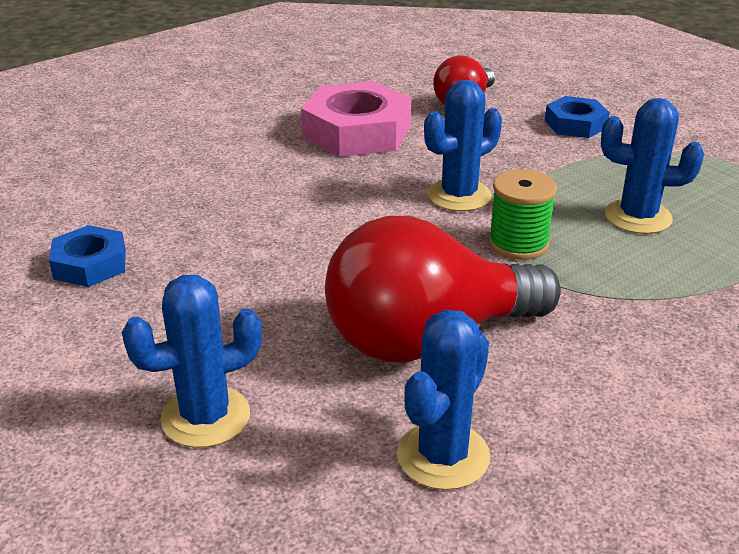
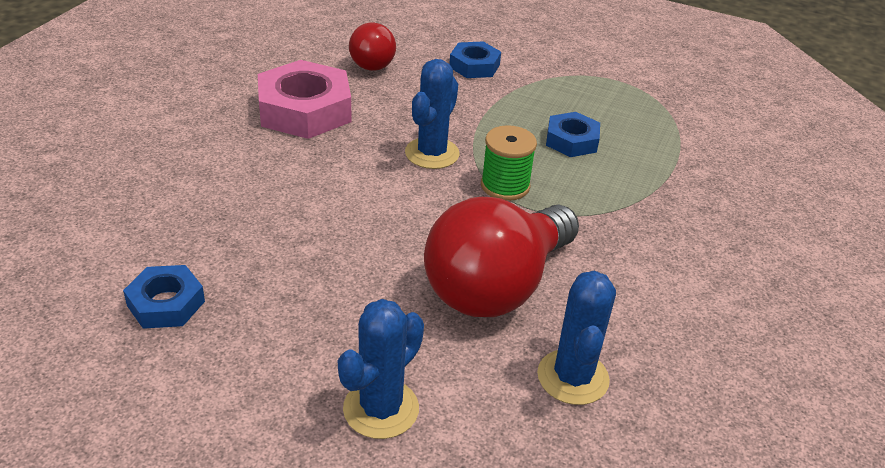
camera: 30 degrees left, 5 degrees up
(638, 217) = (571, 141): blue cactus -> blue nut

